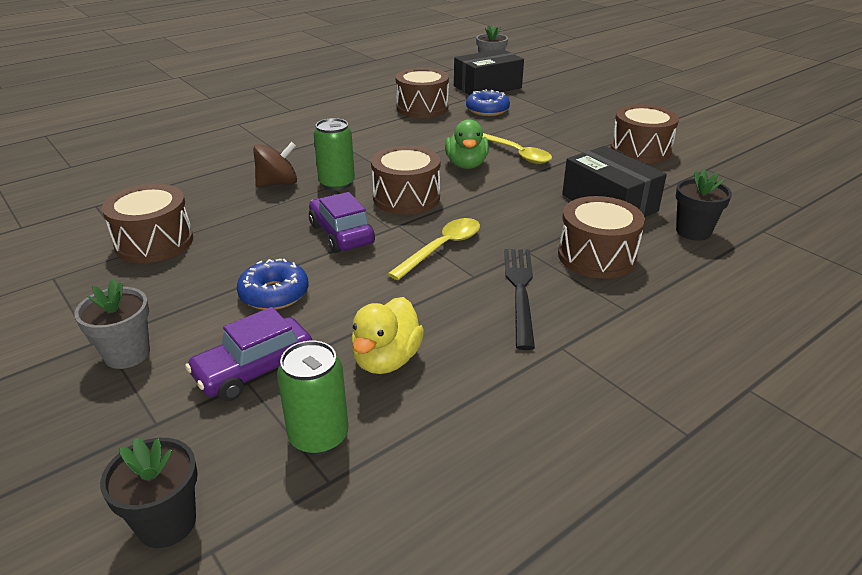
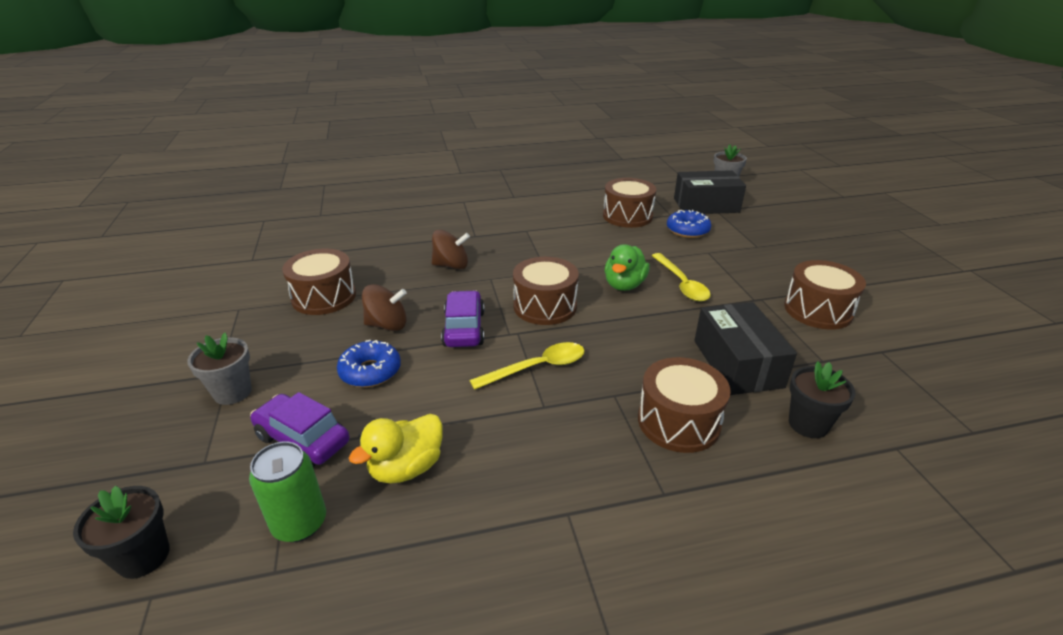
camera: 25 degrees right, 0 degrees up
(254, 370) = (303, 439): purple car -> purple car turned 45 degrees clockwise
(255, 250) = (387, 325): none -> brown spinning top
(337, 183) = (497, 277): green can -> none
(520, 291) = (573, 437): black fork -> none

